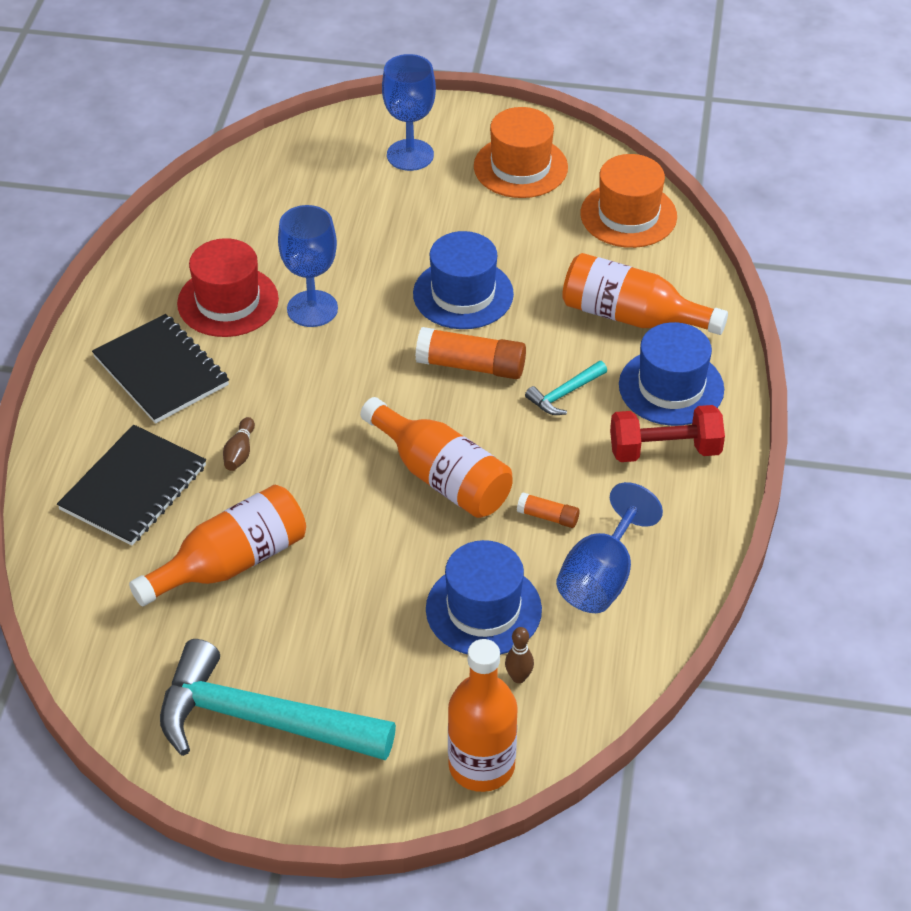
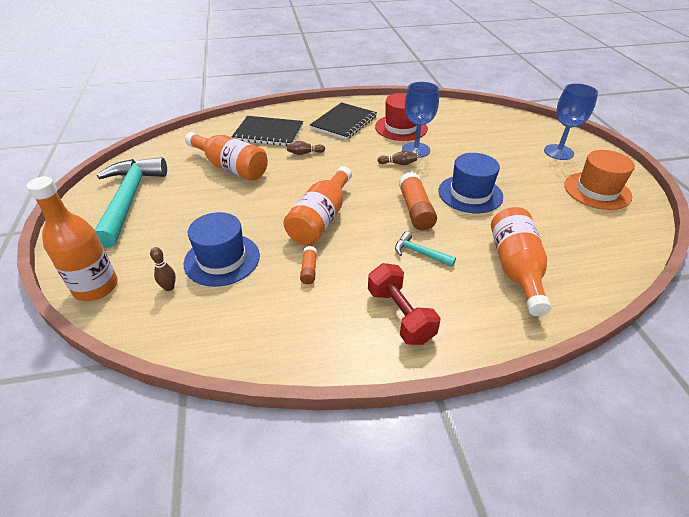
camera: 70 degrees right, 5 degrees down
(341, 343) = (398, 163): none -> brown bowling pin
(601, 578) = (264, 308): blue goblet -> none
(628, 215) = (609, 245): orange hat -> none
(671, 387) = (464, 305): blue hat -> none

